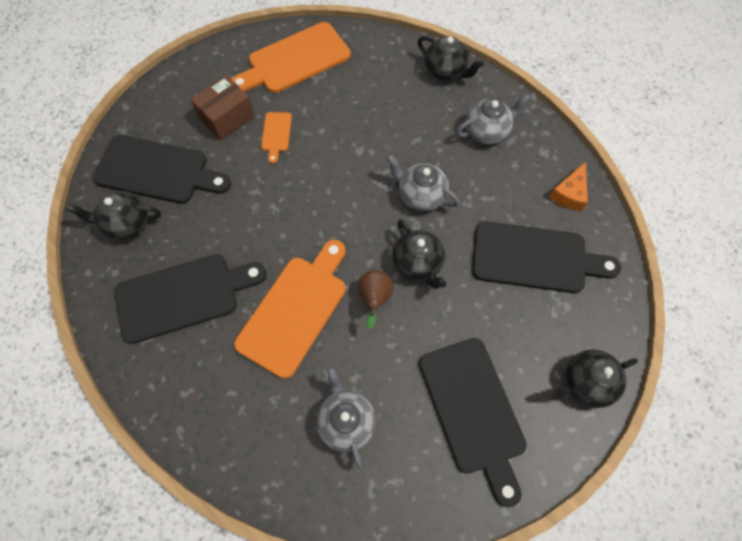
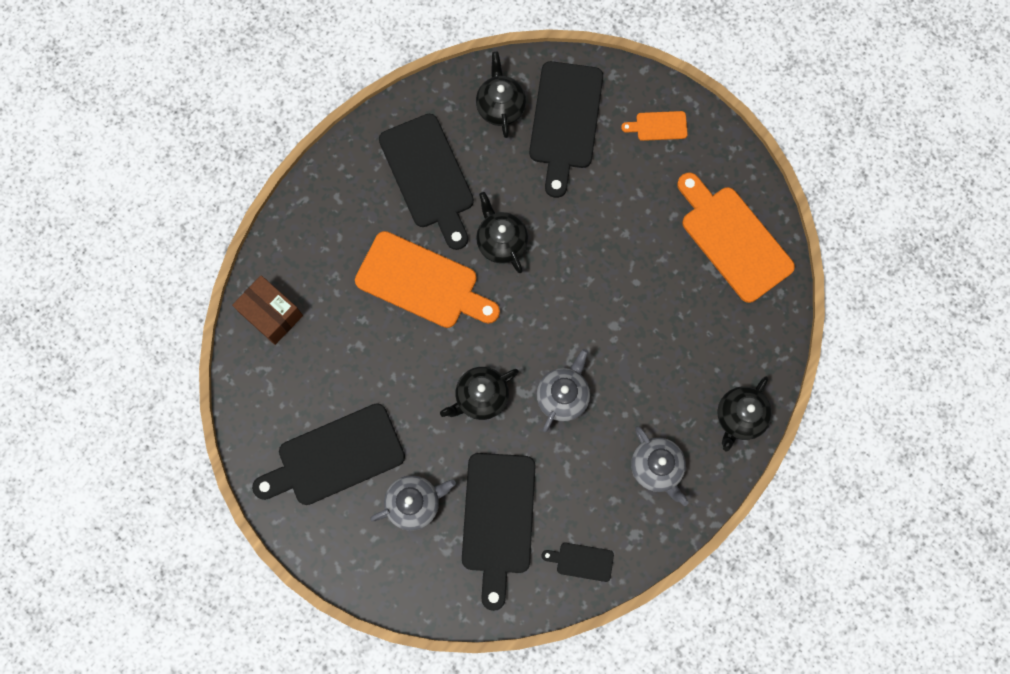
camera: 85 degrees right, 10 degrees up
(227, 118) = (641, 178): brown box -> brown box (271, 314)
(276, 134) = (625, 234): orange cutting board -> orange cutting board (658, 126)
(346, 421) = (319, 341): grey teapot -> grey teapot (414, 503)
(374, 299) = (439, 357): brown pear -> none
(569, 193) = (582, 561): orange cheese -> black cutting board
(585, 383) = (368, 566): black teapot -> black teapot (501, 242)

